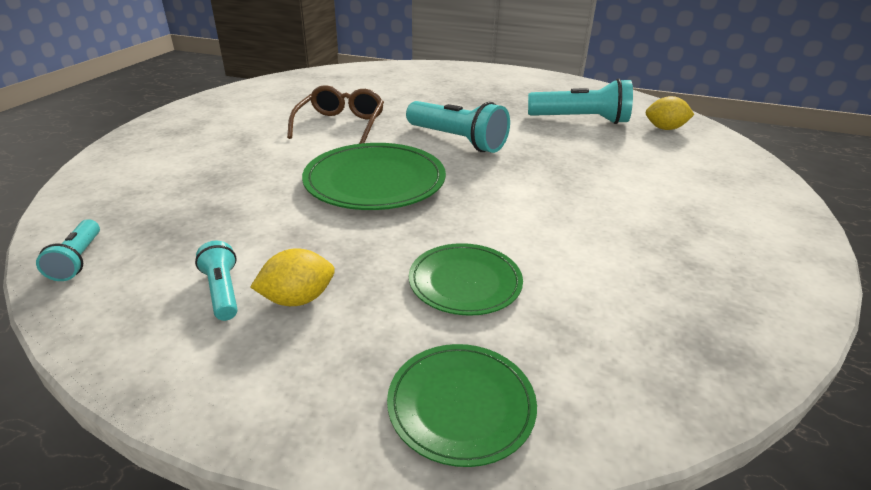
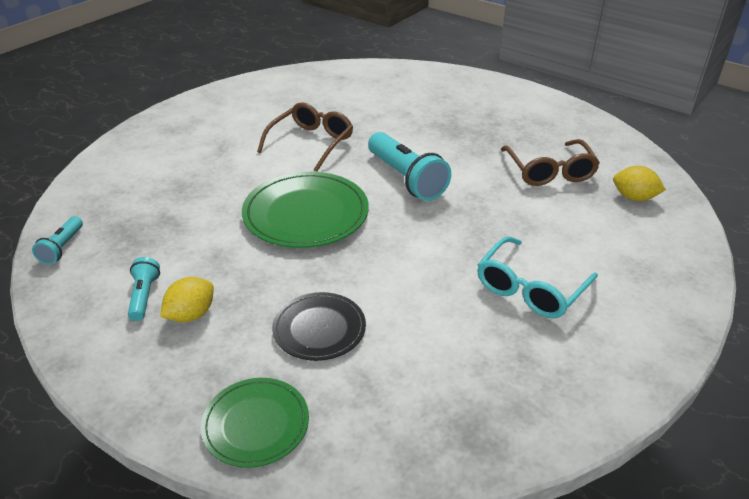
camera: 20 degrees right, 5 degrees up
(298, 299) = (191, 315): yellow lemon -> yellow lemon turned 45 degrees counterclockwise
(465, 282) = (319, 329): green plate -> black plate
(580, 120) = (550, 171): turquoise flashlight -> brown glasses
(644, 207) = (530, 289): none -> turquoise glasses

